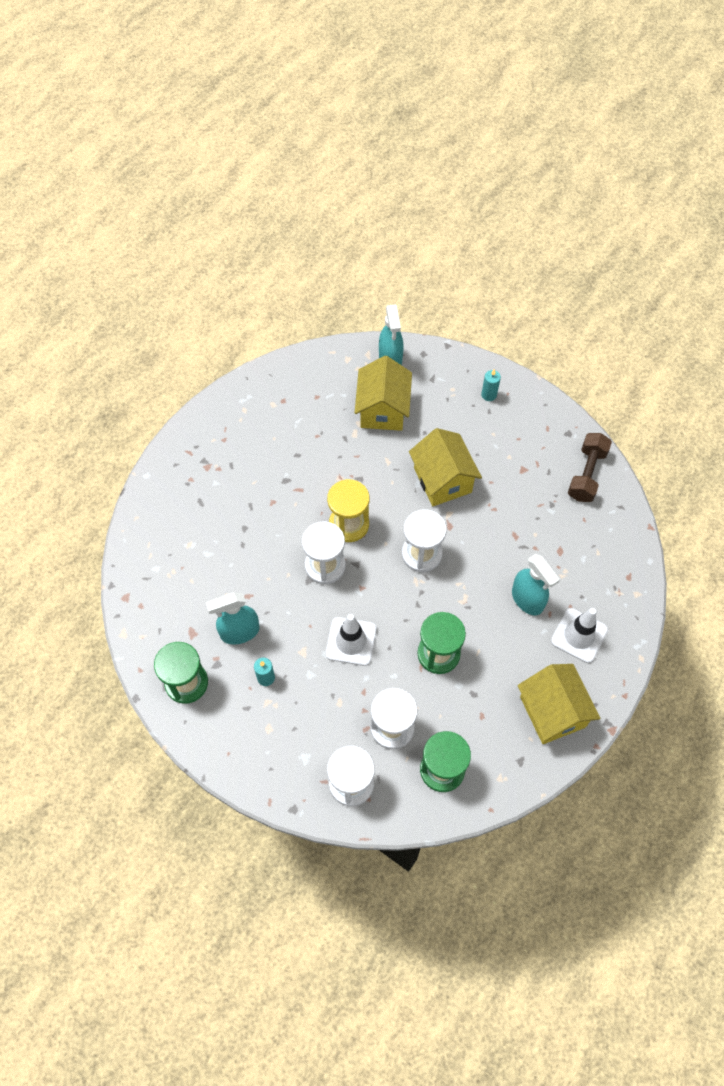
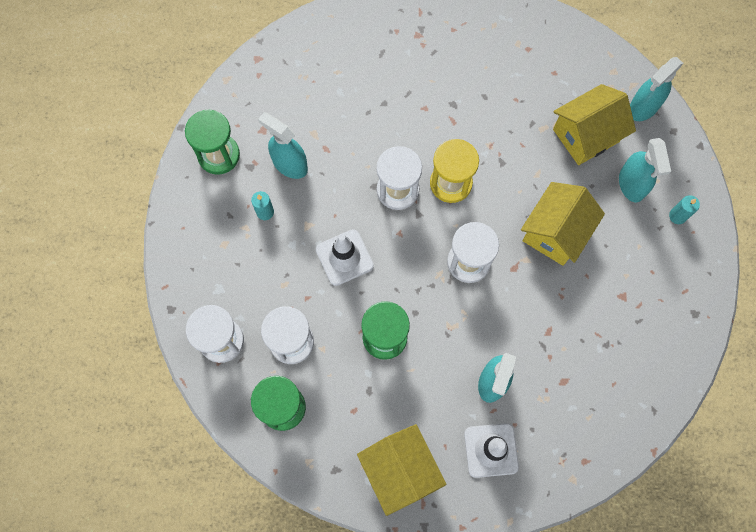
camera: 55 degrees right, 10 degrees up
(443, 407) = (631, 184): none -> turquoise spray bottle
(552, 712) = (400, 470): yellow house -> yellow house turned 60 degrees counterclockwise
(586, 474) = (664, 357): brown dumbbell -> none

